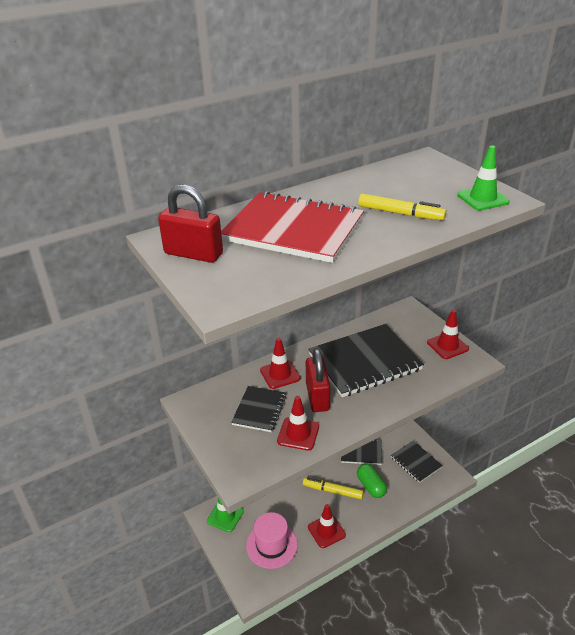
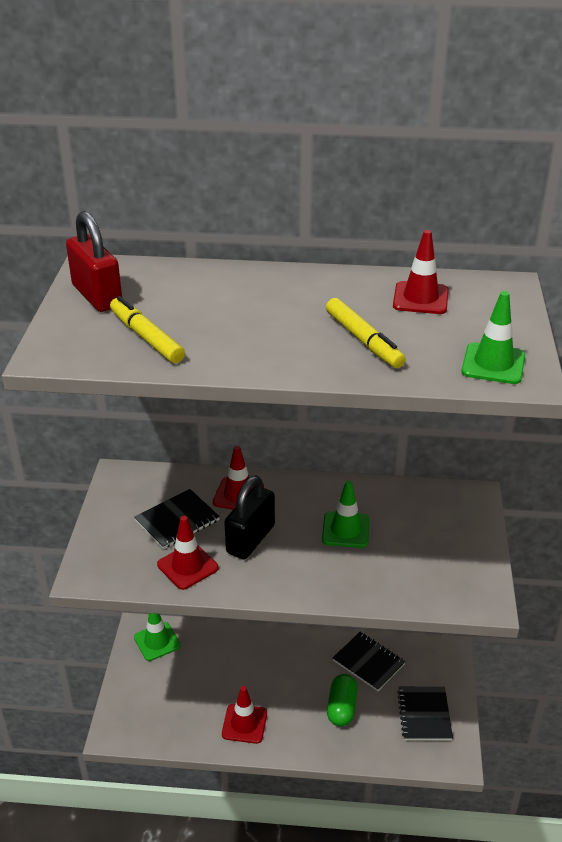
camera: 35 degrees right, 0 degrees up
(271, 545) = (175, 700): pink hat -> none
(293, 230) = (223, 311): red notebook -> none
(317, 396) = (250, 539): red padlock -> black padlock
(332, 491) = (292, 686): yellow marker -> yellow marker (146, 337)
(364, 362) = (345, 530): black notebook -> green traffic cone
(447, 346) = (471, 564): red traffic cone -> red traffic cone (420, 298)

